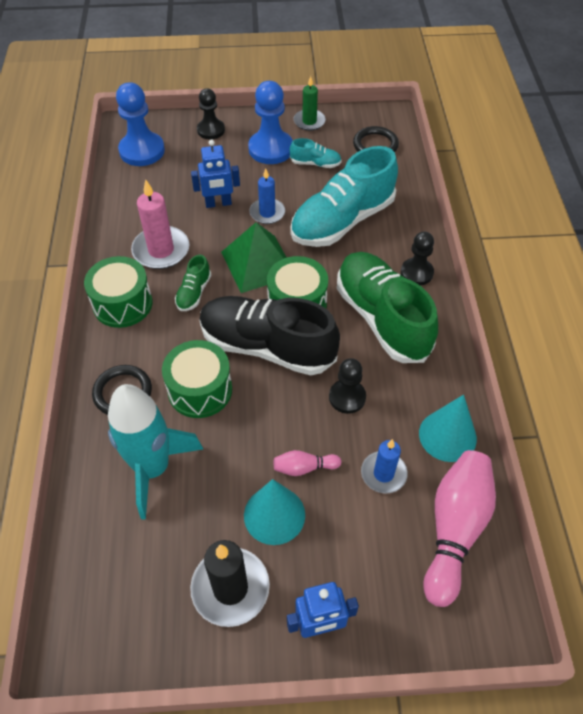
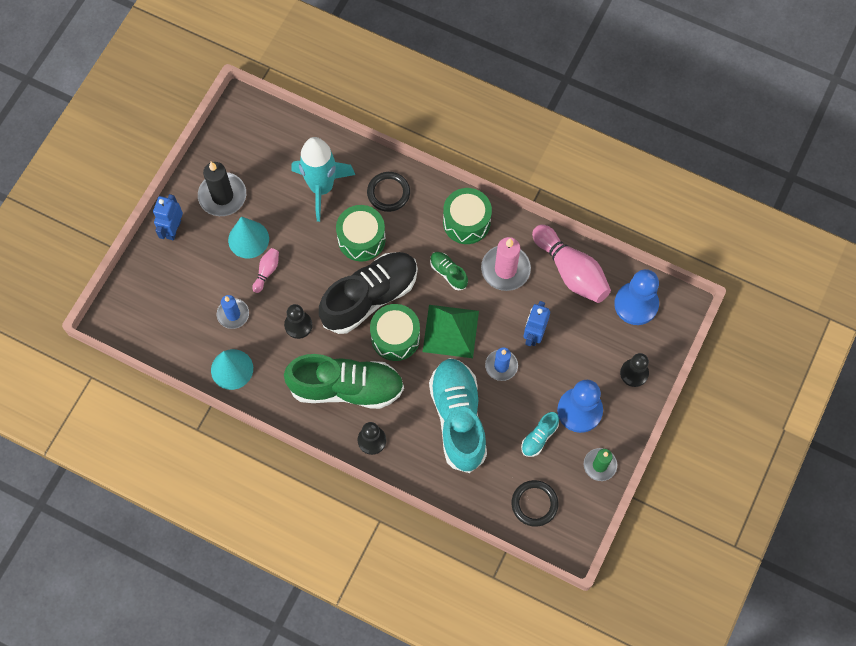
camera: 120 degrees right, 15 degrees up
(454, 529) = (174, 332): pink bowling pin -> pink bowling pin (571, 271)

